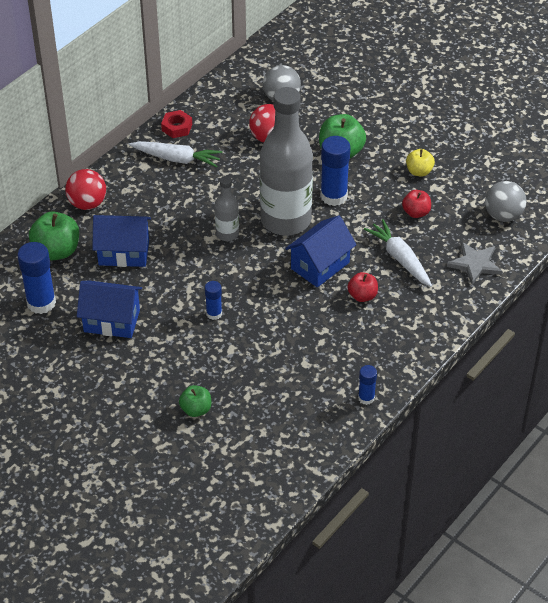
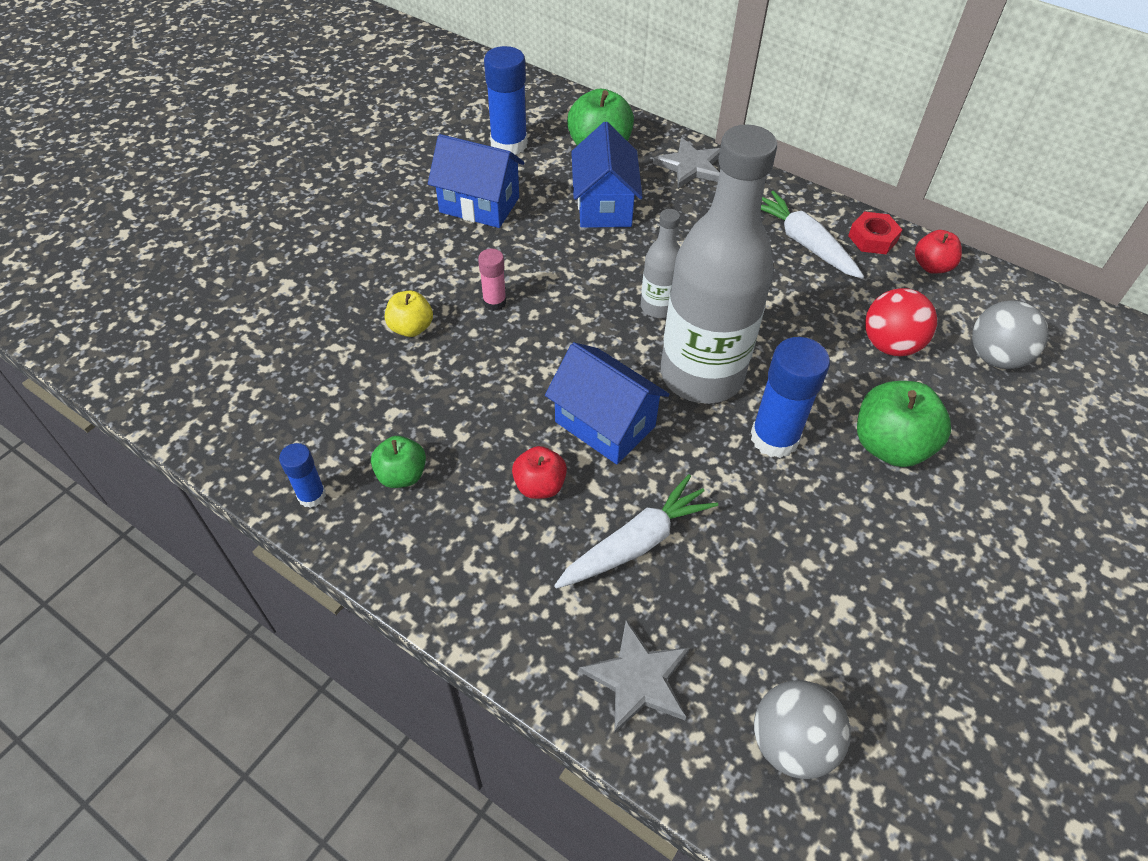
camera: 85 degrees right, 5 degrees up
(87, 203) = (690, 166): red ball -> grey star
(112, 321) = (479, 205): blue house -> blue house turned 75 degrees counterclockwise
(177, 159) = (804, 243): white carrot -> white carrot turned 135 degrees clockwise
(196, 409) = (317, 294): green apple -> green apple (402, 475)
(214, 313) = (494, 302): blue glue stick -> pink glue stick
(416, 212) = (762, 569): red apple -> red apple (932, 266)
(419, 171) = (879, 575): yellow apple -> yellow apple (411, 328)

